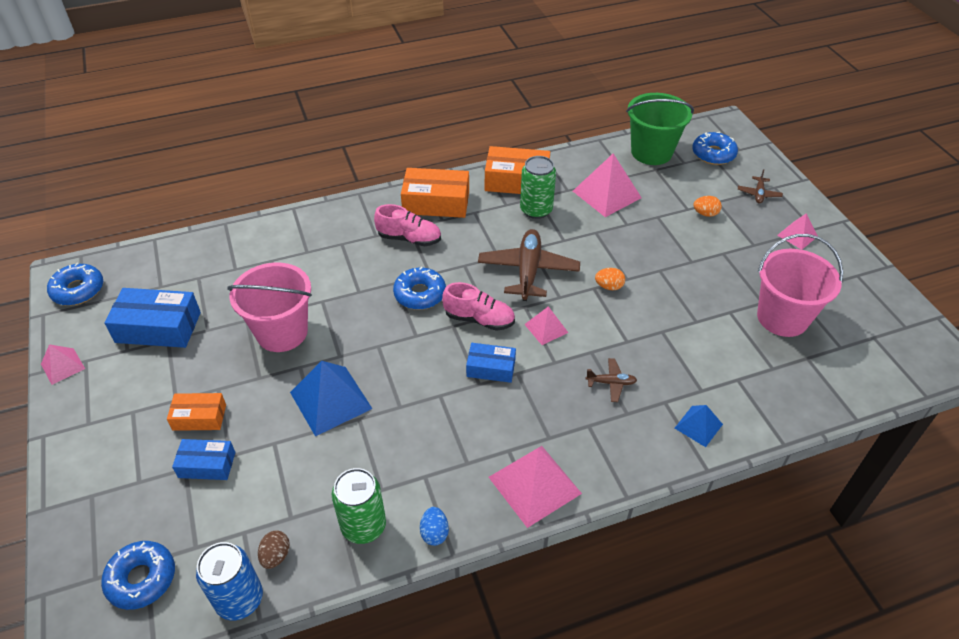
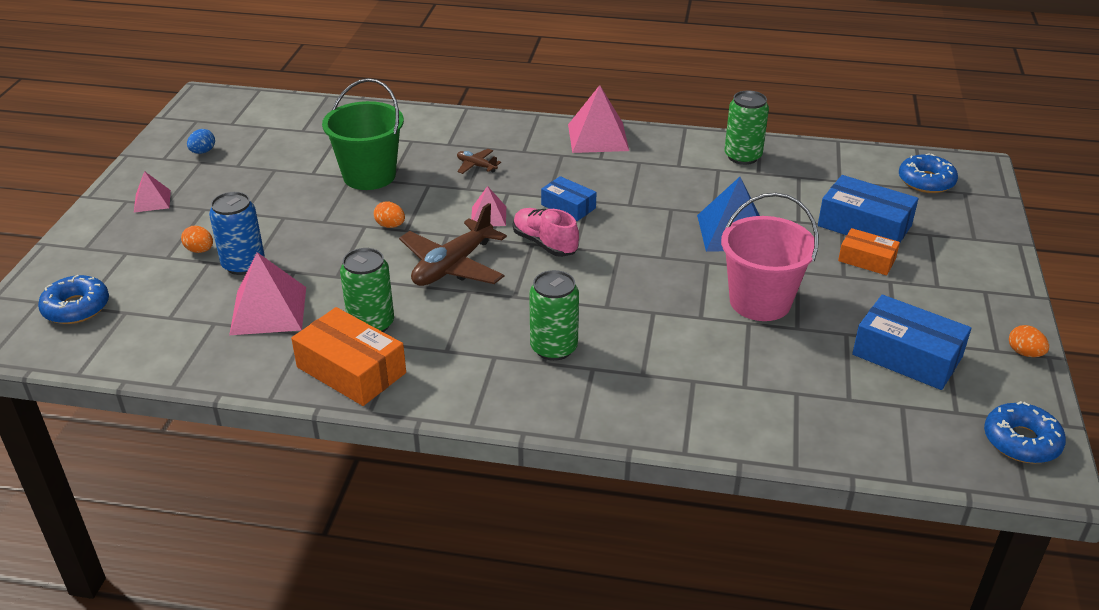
camera: 150 degrees left, 10 degrees down
(62, 366) = (1024, 353): pink pyramid -> orange egg
(207, 465) = (864, 226): blue box -> blue box, size x1.67
(239, 599) = (850, 152): blue can -> blue can (243, 264)
(276, 556) = (817, 162): brown egg -> none
(409, 238) = (554, 348): pink shoe -> green can
(420, 294) = (587, 285): blue donut -> none
(434, 533) = (691, 139): blue egg -> blue egg (203, 152)
(436, 202) = (482, 381): orange box -> none
(651, 152) = (139, 340): green bucket -> green bucket (369, 176)
(698, 426) = (442, 126): blue pyramid -> none
(758, 194) = (114, 247): brown plane -> none
(782, 317) = (277, 155): pink bucket -> none

